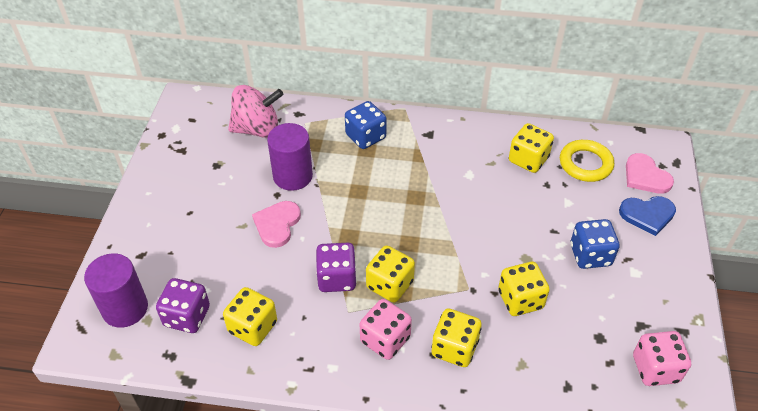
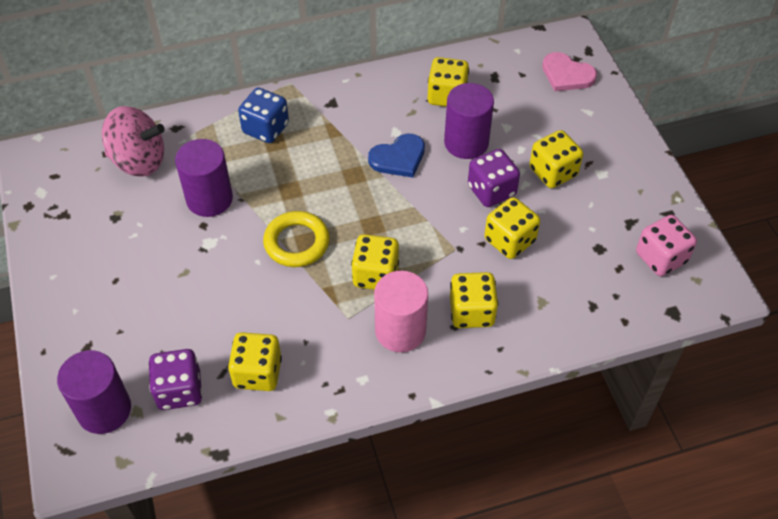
camera: 25 degrees left, 5 degrees up
(257, 129) = (139, 161): pink spinning top -> pink spinning top turned 45 degrees clockwise
(277, 224) = (222, 257): pink heart -> none
(337, 278) = (317, 289): purple dice -> purple dice (491, 191)
(385, 339) = (400, 331): pink dice -> pink cylinder
(525, 203) = (466, 143): none -> purple cylinder
(585, 164) = (504, 81): yellow ring -> yellow ring (296, 242)
(590, 255) = (553, 172): blue dice -> yellow dice
(647, 215) = (586, 113): blue heart -> blue heart (398, 158)

